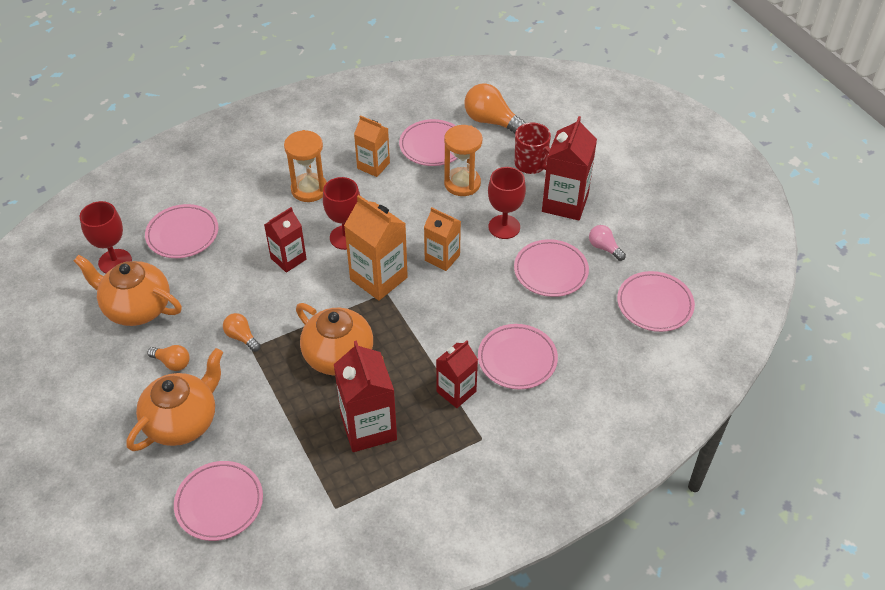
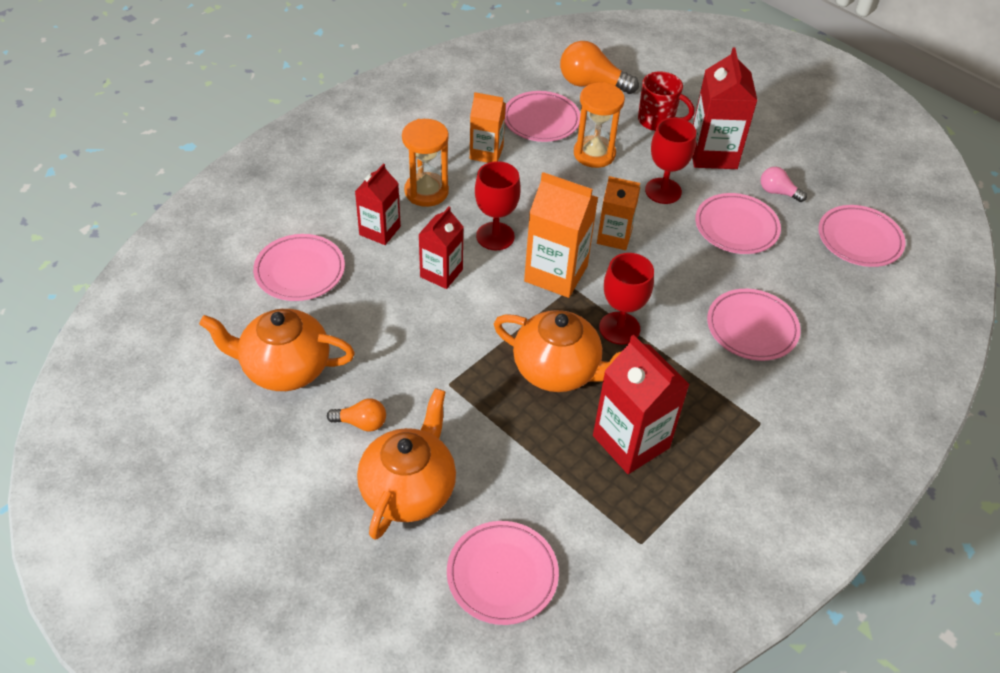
camera: 20 degrees left, 0 degrees up
(115, 262) = (230, 320): red goblet -> red goblet (619, 328)
(241, 337) = (431, 374): orange light bulb -> none
(456, 391) = (706, 378): red carton -> red carton (380, 230)

